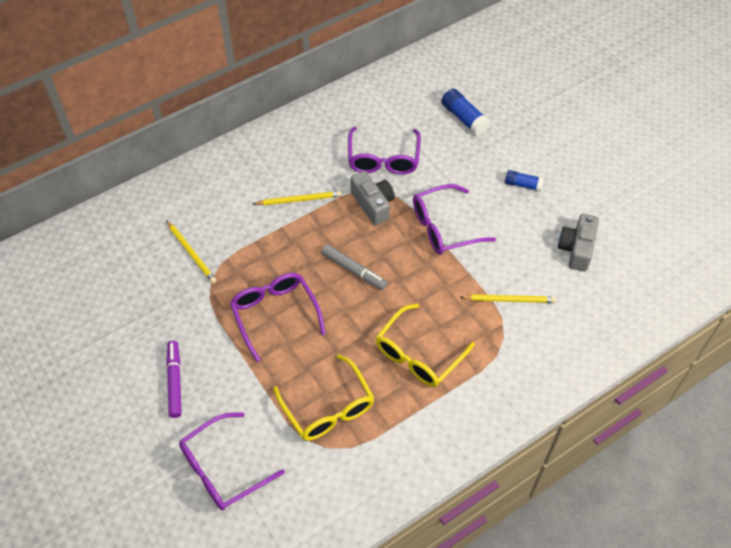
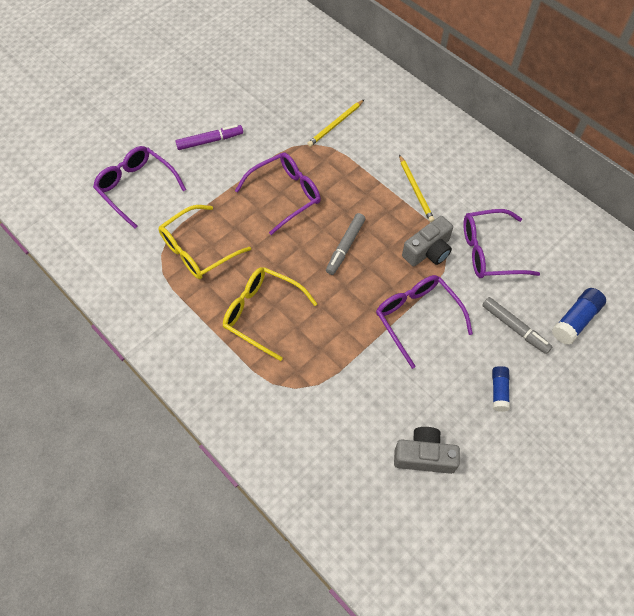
camera: 80 degrees right, 5 degrees up
(465, 160) = (514, 328): none -> grey marker
(509, 300) = (341, 390): yellow pencil -> none

